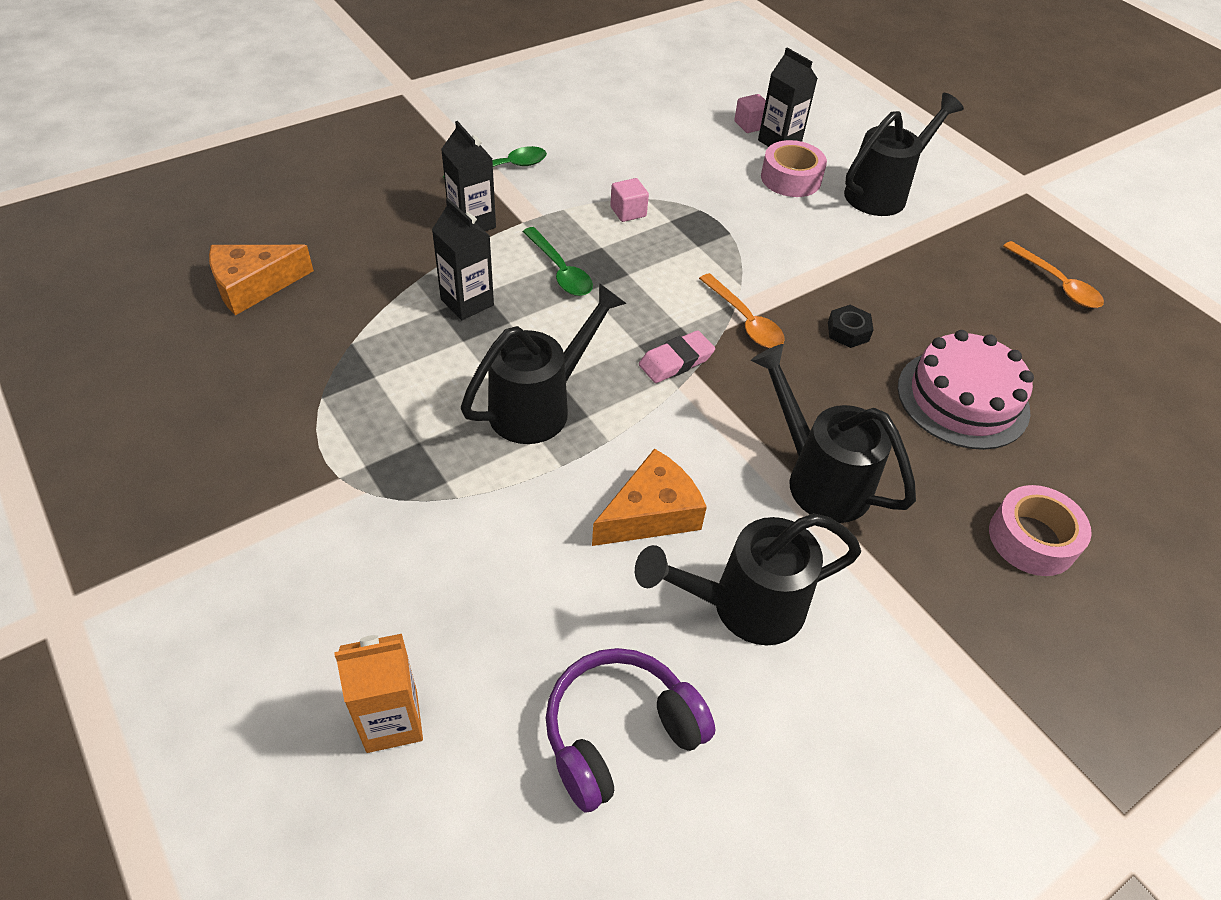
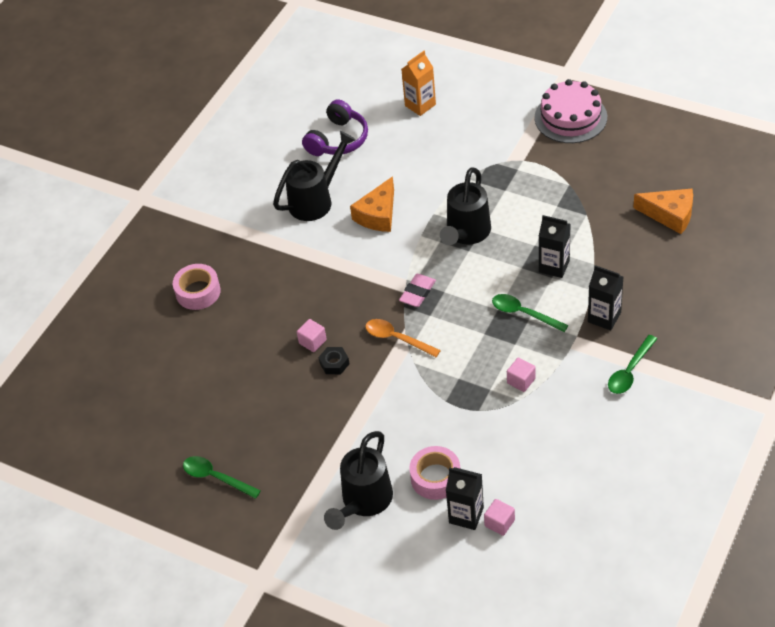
camera: 160 degrees right, 0 degrees up
(253, 286) = (670, 215): orange cheese -> orange cheese turned 75 degrees clockwise
(819, 478) = (310, 269): black watering can -> none
(866, 372) = (312, 342): none -> pink cube
(962, 398) = (253, 353): pink cake -> pink cake (570, 117)
(1056, 283) = (216, 477): orange spoon -> green spoon

